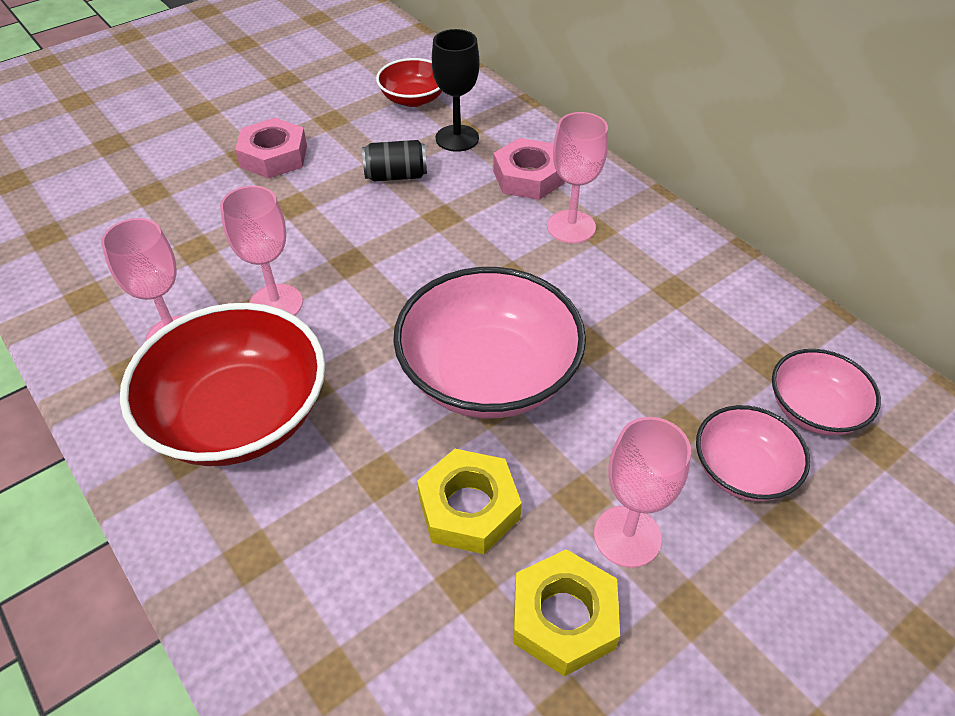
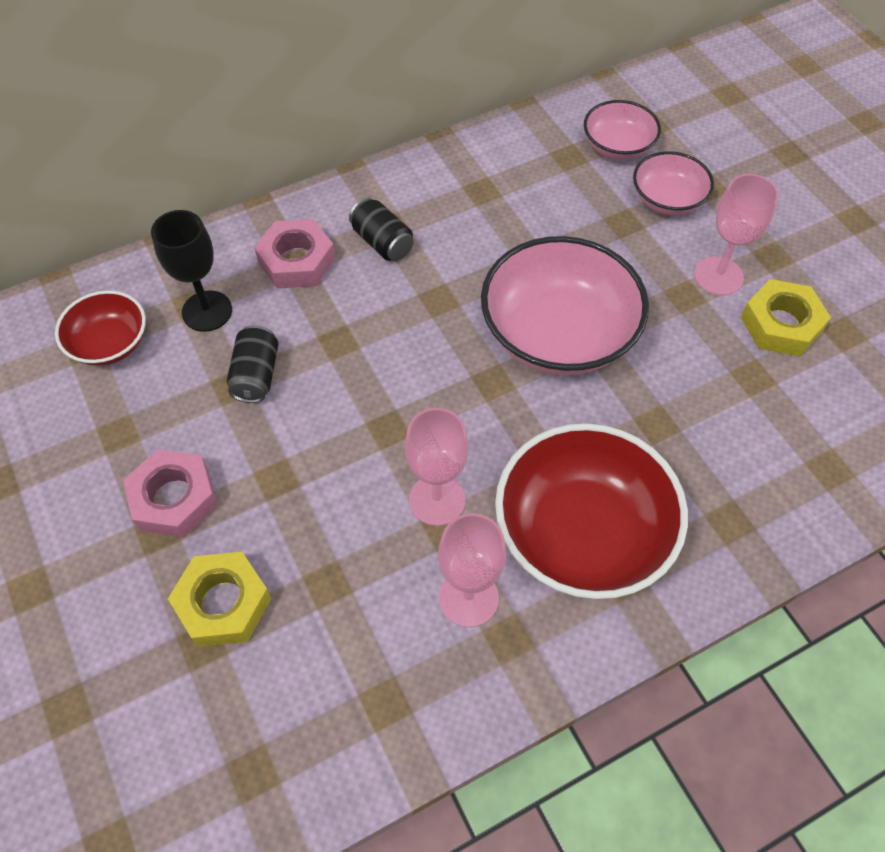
camera: 80 degrees left, 10 degrees up
(469, 508) = (691, 366): yellow nut -> yellow nut (223, 603)
(571, 227) = (382, 242): pink goblet -> black can

